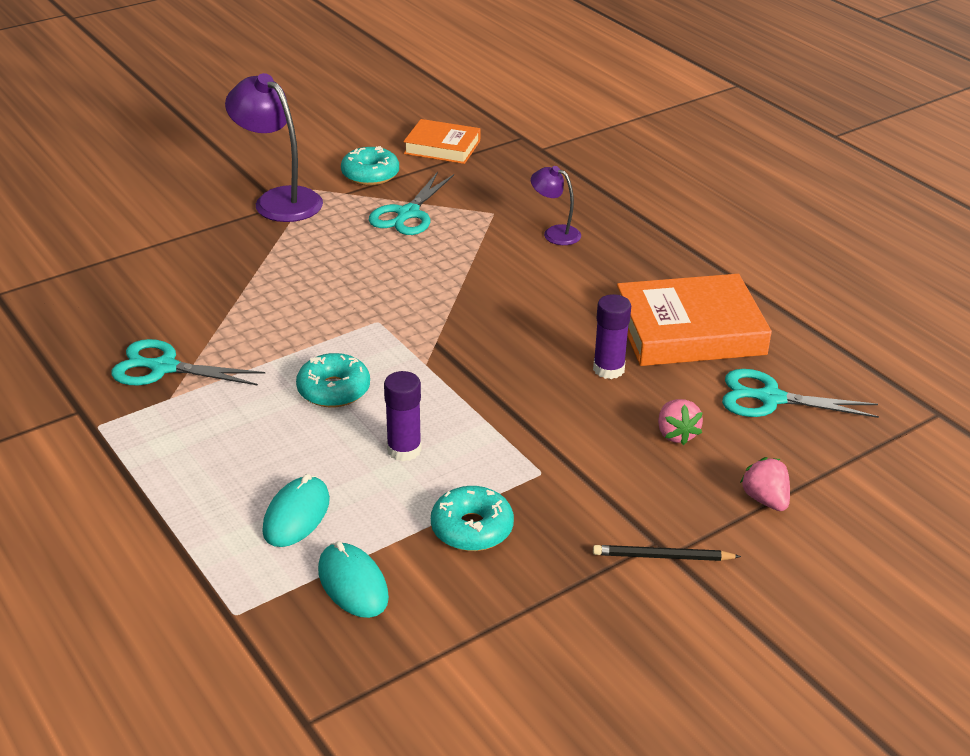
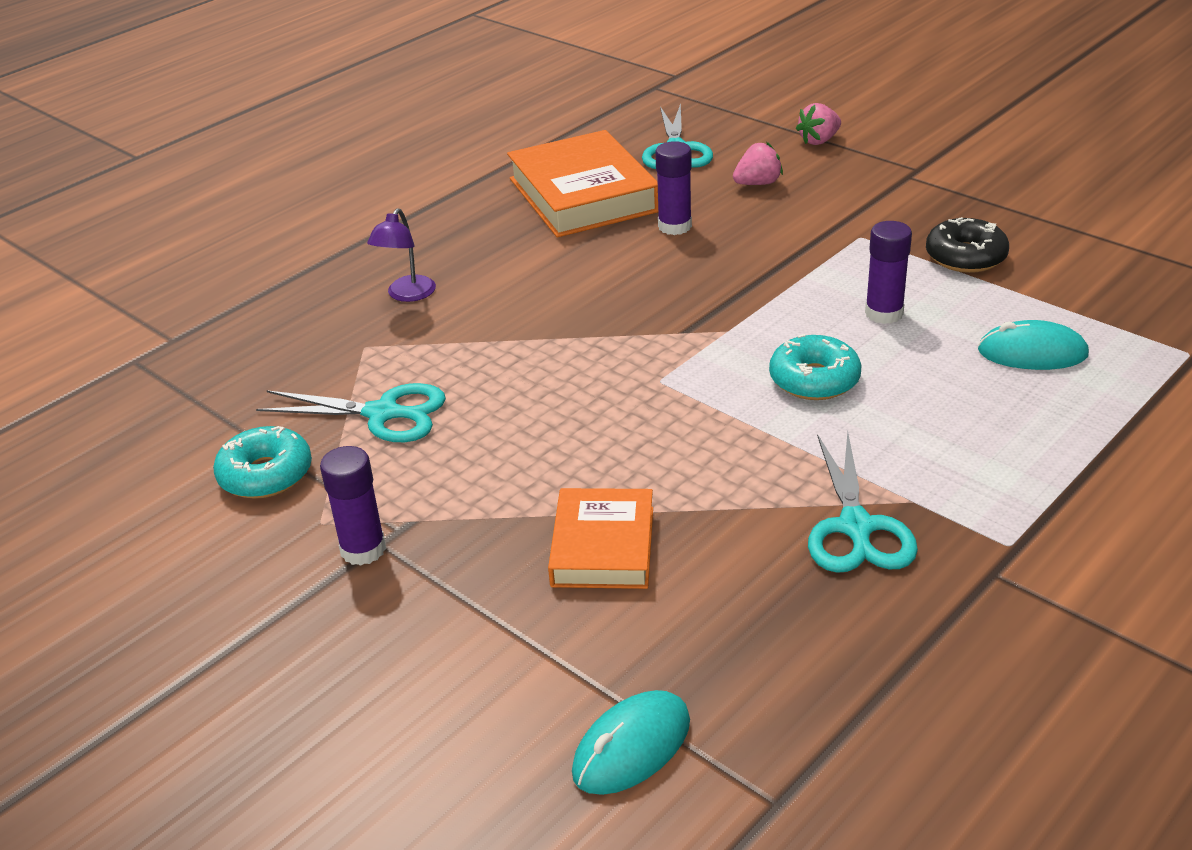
camera: 100 degrees left, 0 degrees up
(279, 200) = (363, 549): purple lamp -> purple glue stick
(353, 584) = (1090, 301): turquoise mouse -> turquoise mouse (631, 747)
(442, 147) = (168, 425): orange book -> orange book (603, 546)
(472, 528) = (965, 257): turquoise donut -> black donut
(662, 556) = (924, 172): black pencil -> none

